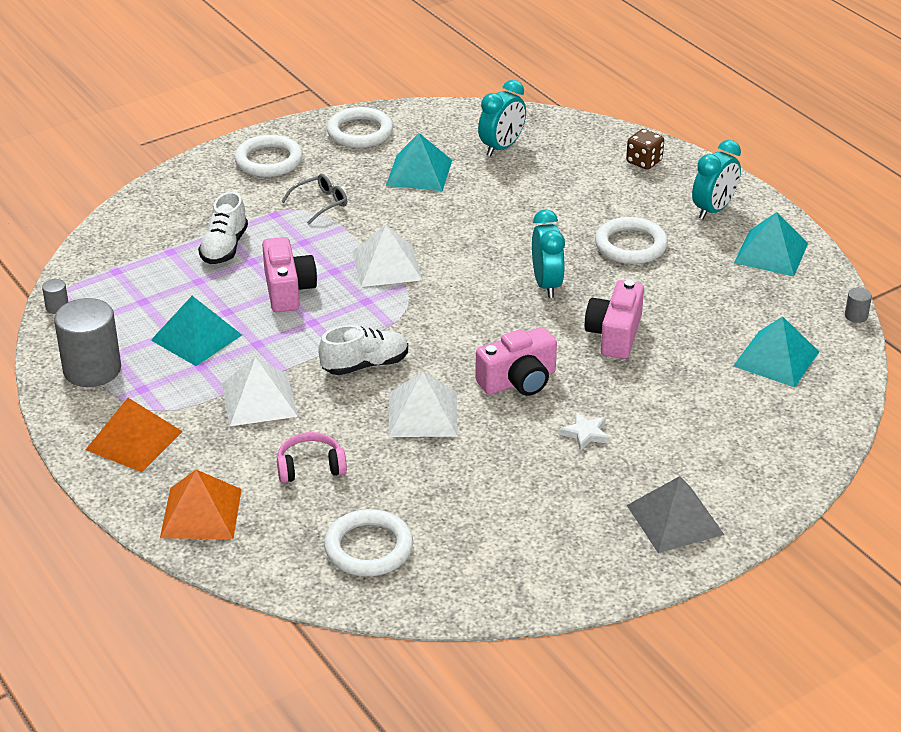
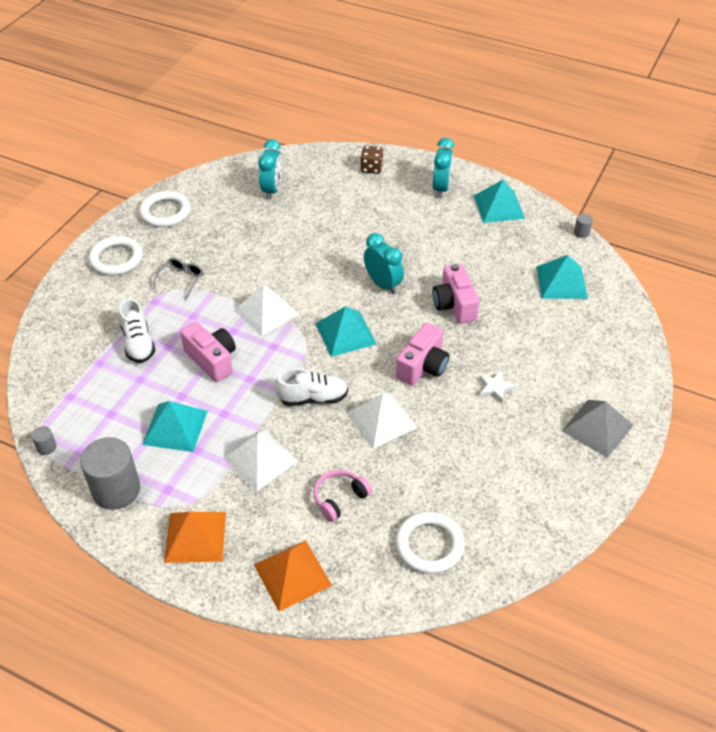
camera: 30 degrees left, 10 degrees up
(365, 365) = (313, 398): white shoe -> white shoe turned 45 degrees clockwise
(419, 172) = (231, 229): turquoise pyramid -> turquoise pyramid (345, 333)
(630, 245) = (412, 234): white ring -> none

